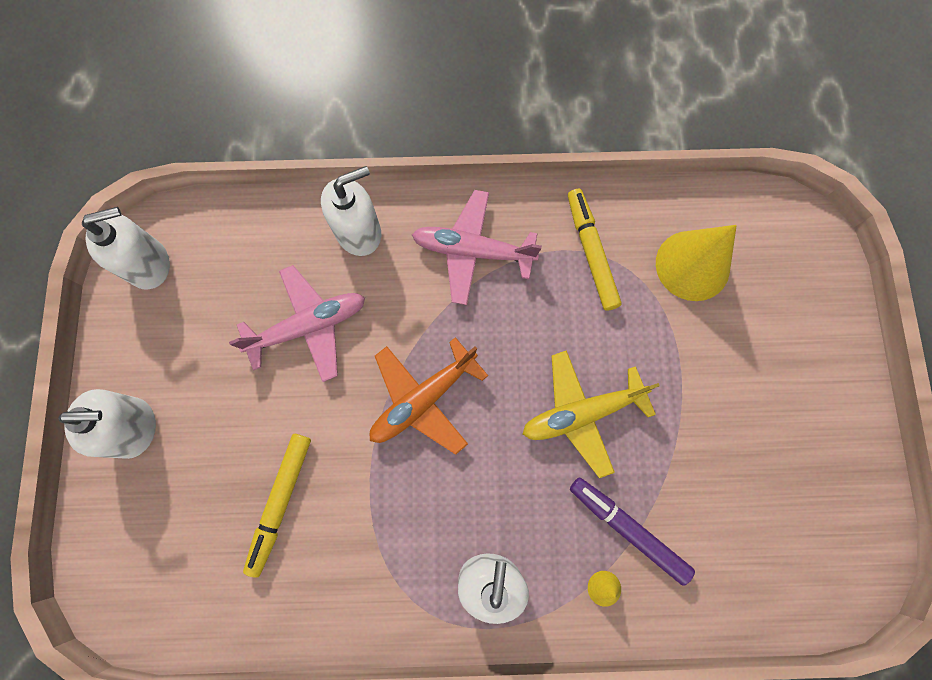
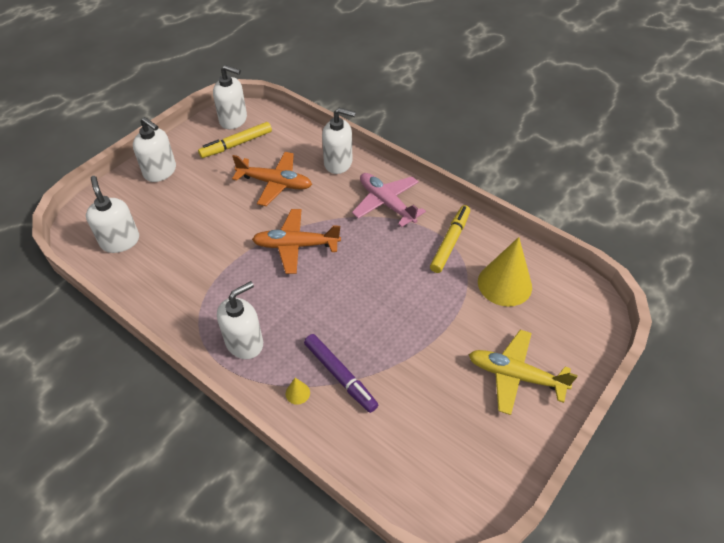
camera: 40 degrees right, 25 degrees down
(195, 575) = (120, 241): none -> white soap dispenser
(280, 502) = (186, 240): yellow marker -> yellow marker (236, 144)
(309, 326) = (275, 183): pink plane -> orange plane
(581, 413) = (370, 307): yellow plane -> yellow plane (515, 376)
(628, 528) = (340, 376): purple marker -> purple marker turned 150 degrees clockwise

